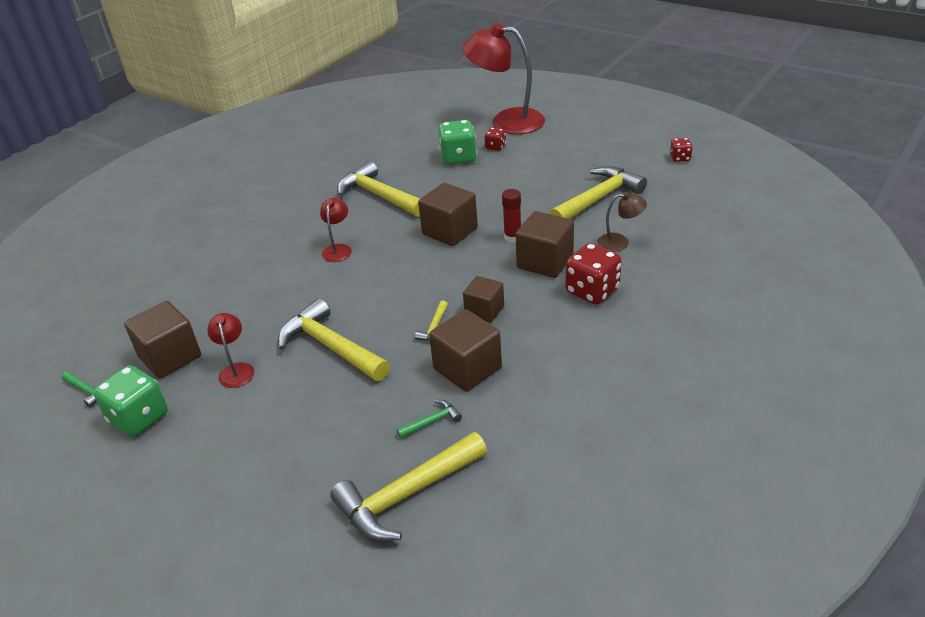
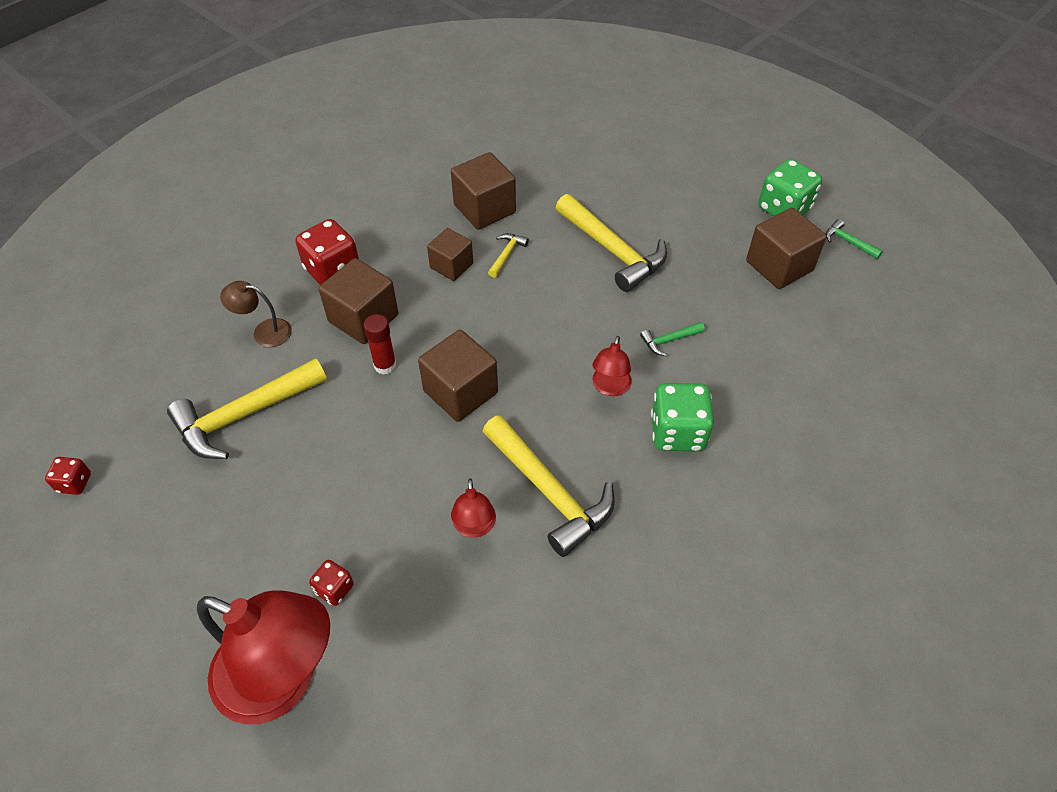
camera: 175 degrees left, 15 degrees up
(236, 370) = (705, 241): red lamp -> red lamp (474, 527)
(407, 495) = (551, 125): yellow hammer -> none
(432, 421) = (524, 170): green hammer -> green hammer (669, 340)
(458, 158) = (406, 570): green dice -> green dice (677, 432)

